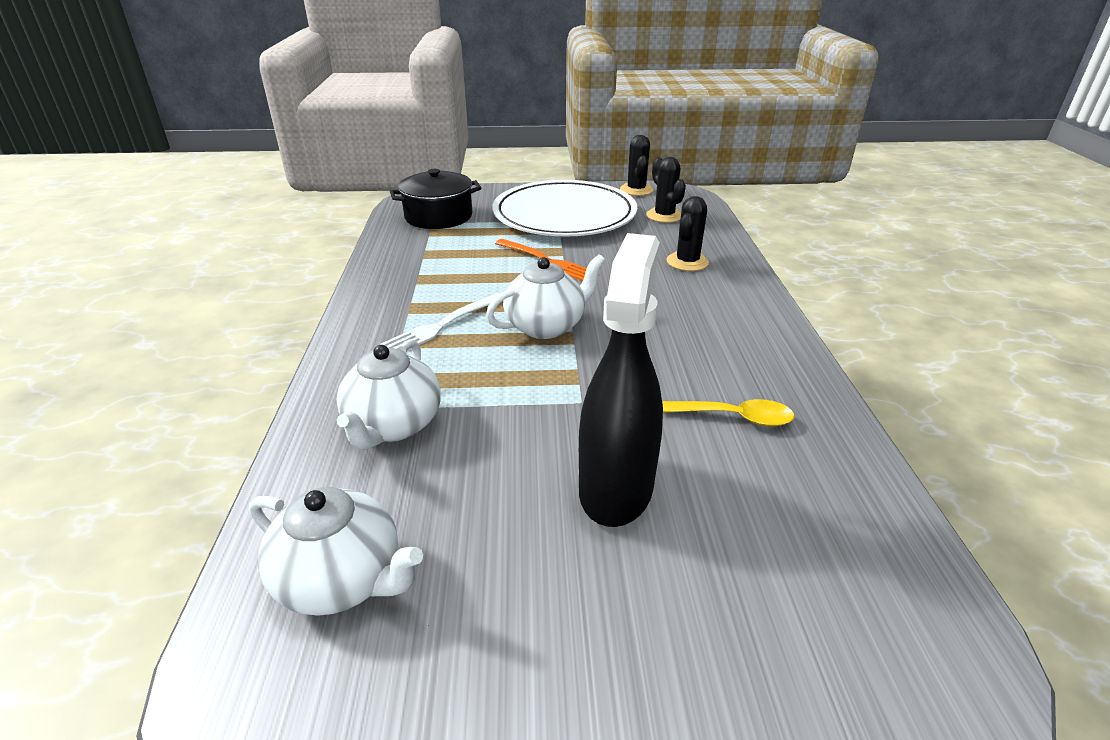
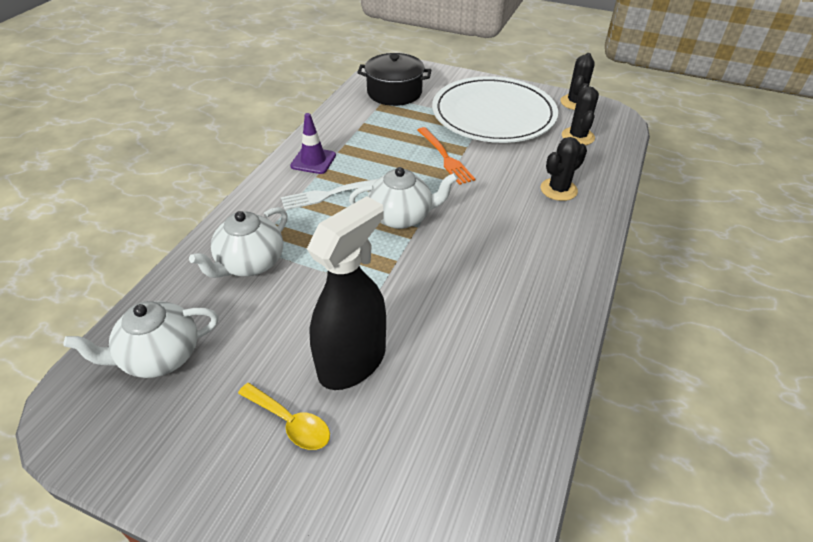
camera: 25 degrees right, 10 degrees up
(342, 579) = (159, 356): white teapot -> white teapot turned 105 degrees clockwise
(392, 299) = (313, 161): none -> purple traffic cone
(735, 417) = (478, 341): yellow spoon -> yellow spoon (290, 422)

